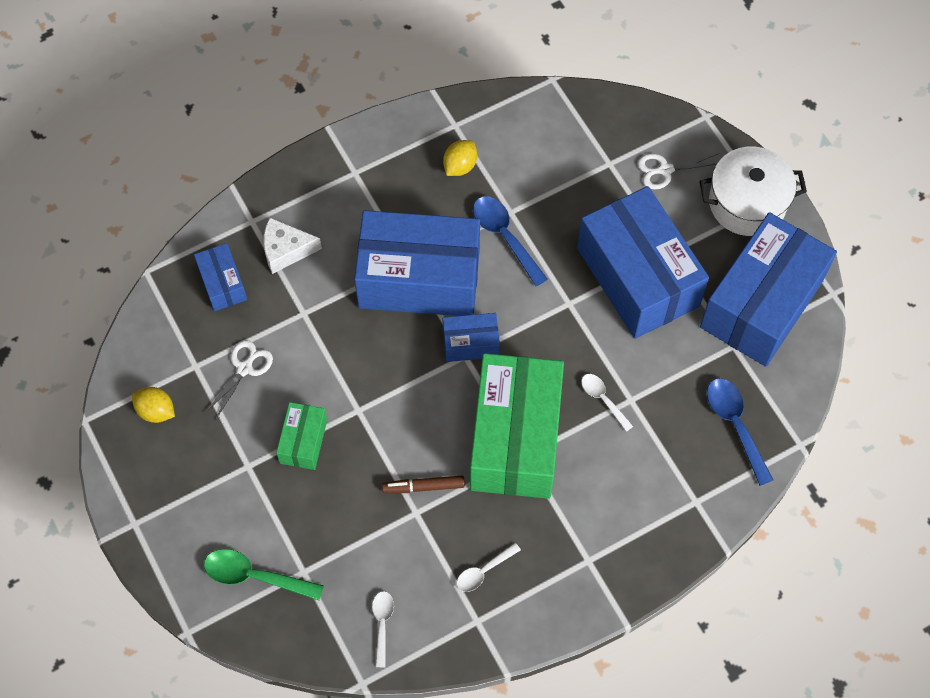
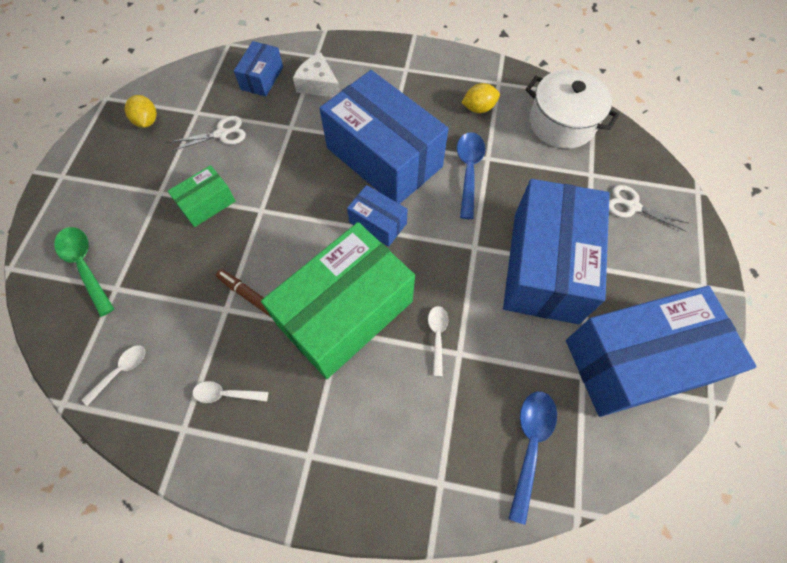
camera: 40 degrees right, 0 degrees up
(747, 203) = (685, 274): white pot -> white pot (562, 123)

